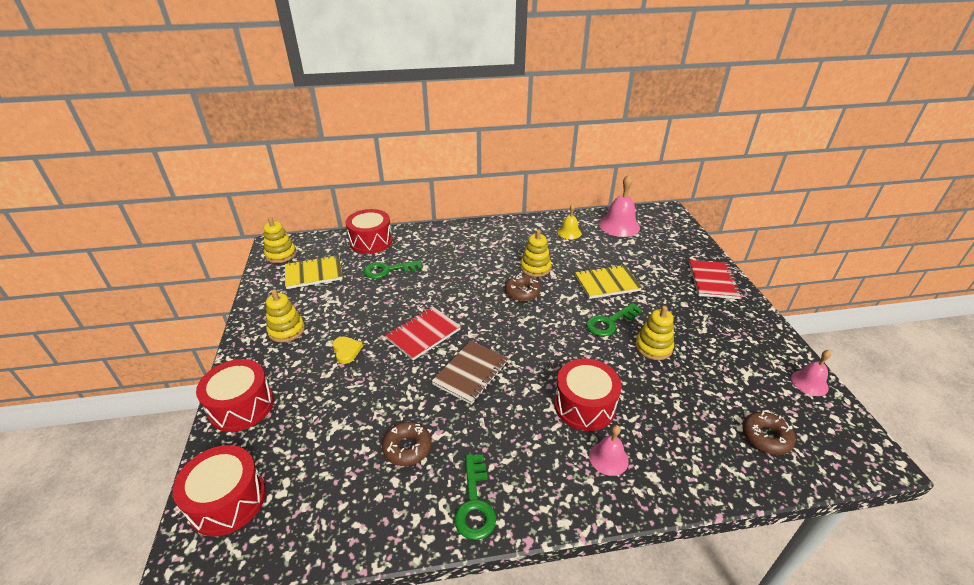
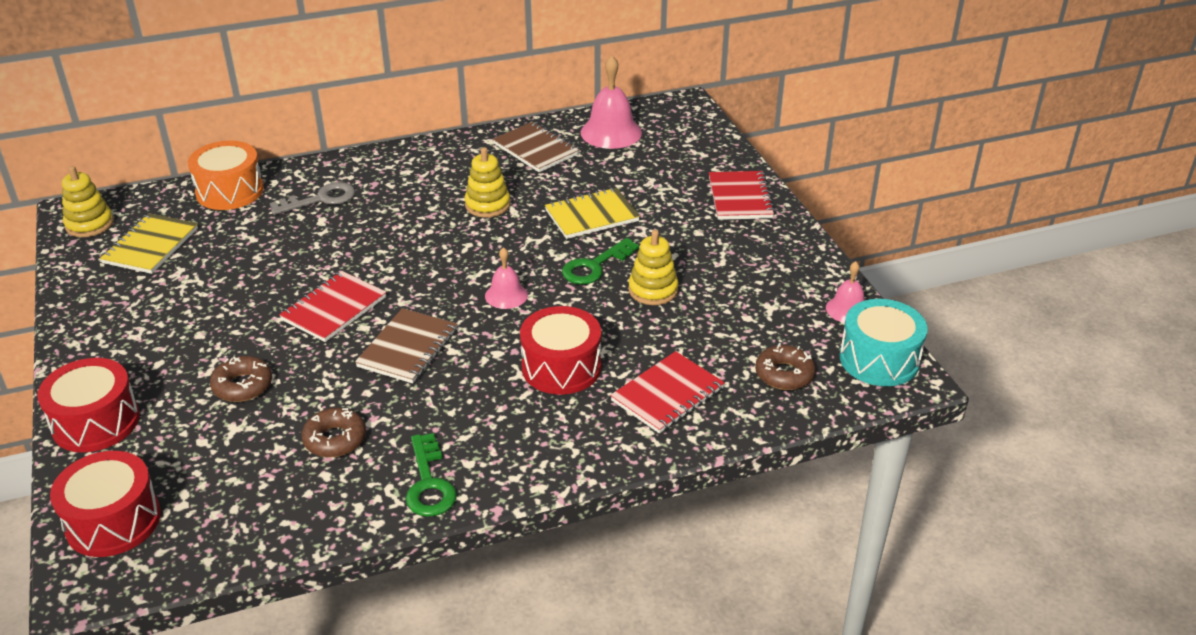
camera: 10 degrees left, 0 degrees up
(286, 330) = (131, 325): yellow stacking toy -> none
(314, 273) = (151, 246): yellow notebook -> yellow notebook turned 45 degrees counterclockwise
(346, 351) = (227, 341): yellow heart -> none
(371, 241) = (230, 191): red drum -> orange drum
(388, 270) = (265, 230): green key -> none
(427, 252) = (321, 199): none -> grey key
(522, 292) = (470, 240): brown donut -> brown donut (242, 385)
(569, 232) = (536, 149): yellow bell -> brown notebook
(608, 458) = (591, 419): pink bell -> pink bell (506, 295)
(670, 443) = (667, 395): none -> red notebook
(845, 434) = (879, 359): none -> turquoise drum

